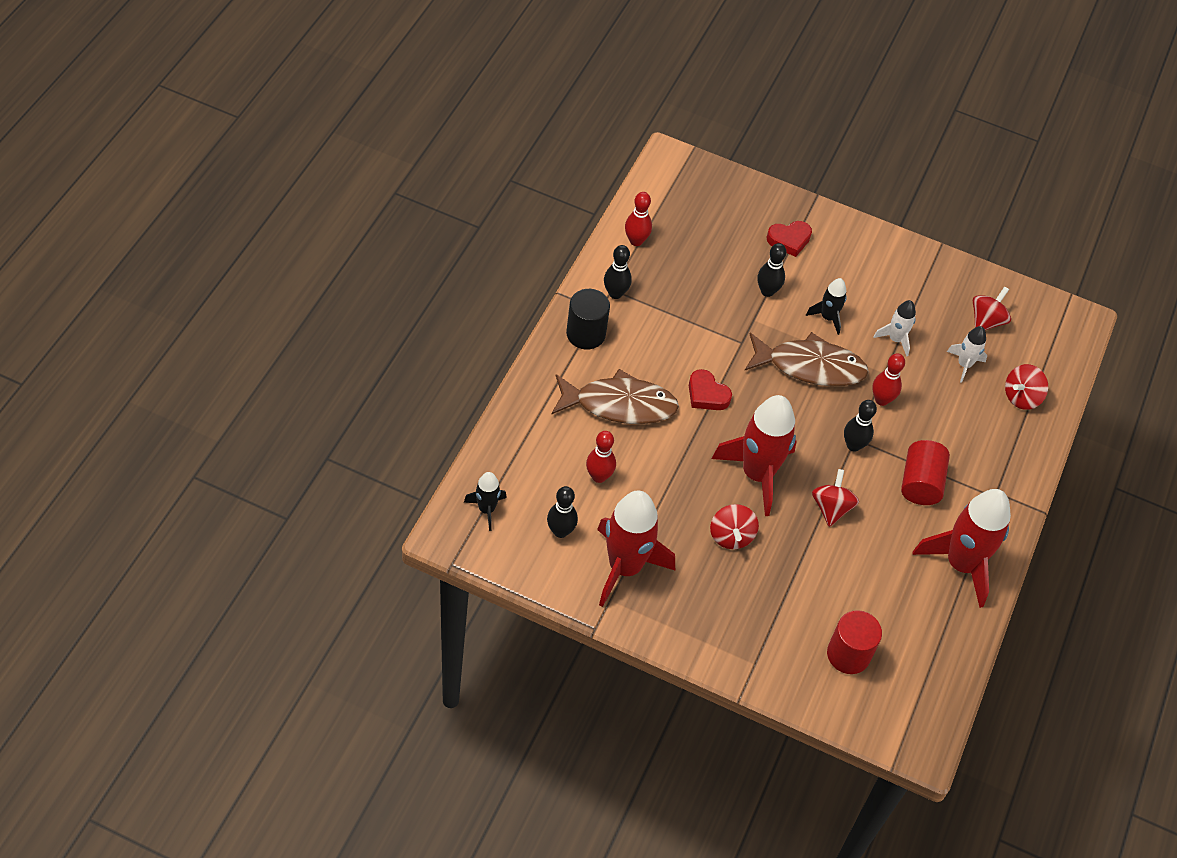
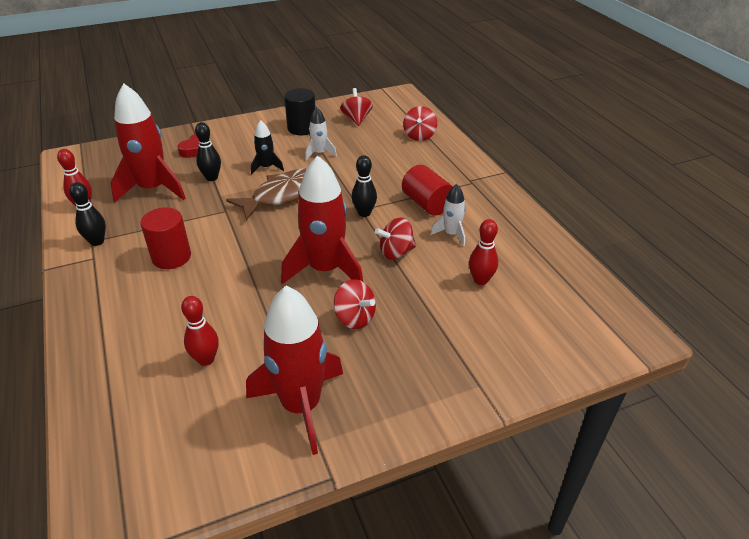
camera: 40 degrees left, 15 degrees down
(486, 509) = (121, 468): black rocket -> none
(560, 531) = (214, 426): black bowling pin -> none
(586, 334) = (95, 278): black cylinder -> black cylinder (302, 128)
(619, 404) = (172, 301): brown fish -> none
(707, 394) = (234, 251): red heart -> none
(831, 508) = (396, 252): red spinning top -> red spinning top turned 75 degrees counterclockwise
(848, 654) = (523, 323): red cylinder -> red cylinder (171, 257)
(881, 400) = (350, 182): red bowling pin -> red bowling pin (480, 280)
(961, 564) = (505, 224): red rocket -> red rocket (153, 189)
(964, 365) = (372, 141): white rocket -> white rocket (451, 234)

